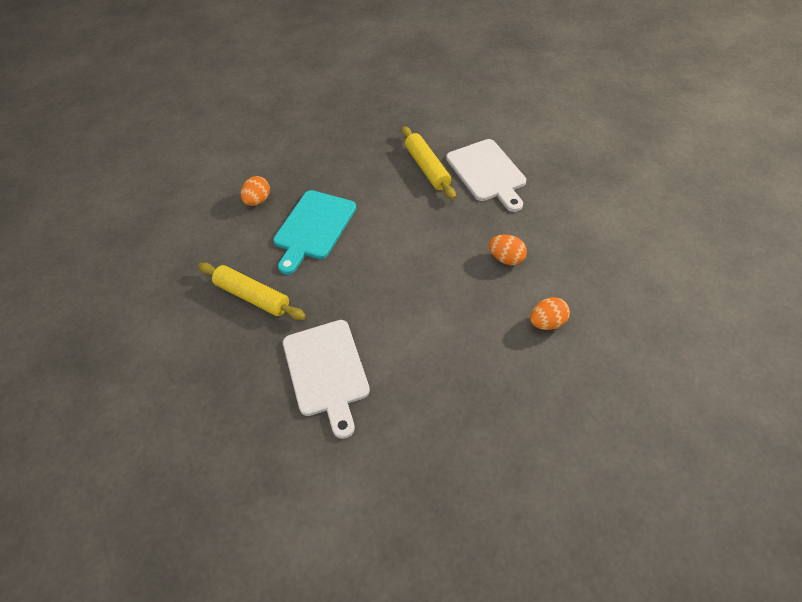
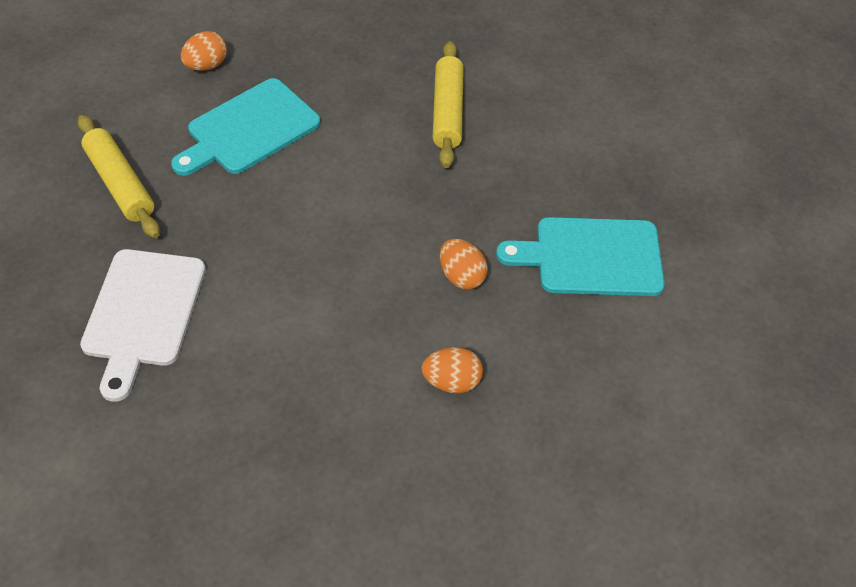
camera: 20 degrees right, 0 degrees up
(487, 173) = (523, 152): white cutting board -> none
(570, 215) = (591, 257): none -> turquoise cutting board

